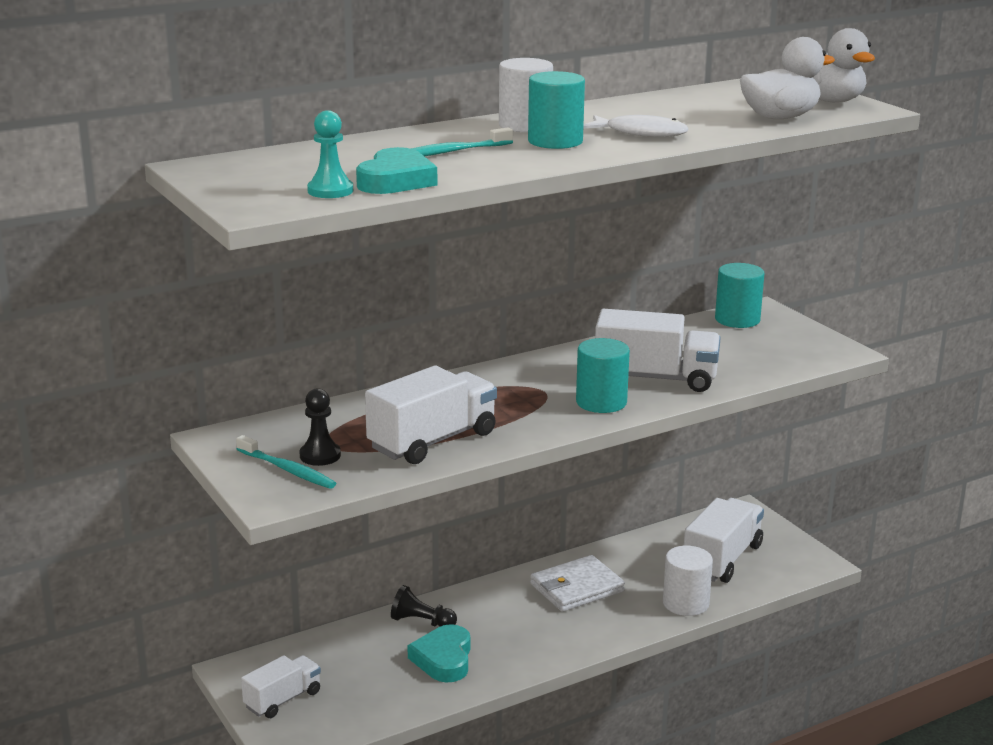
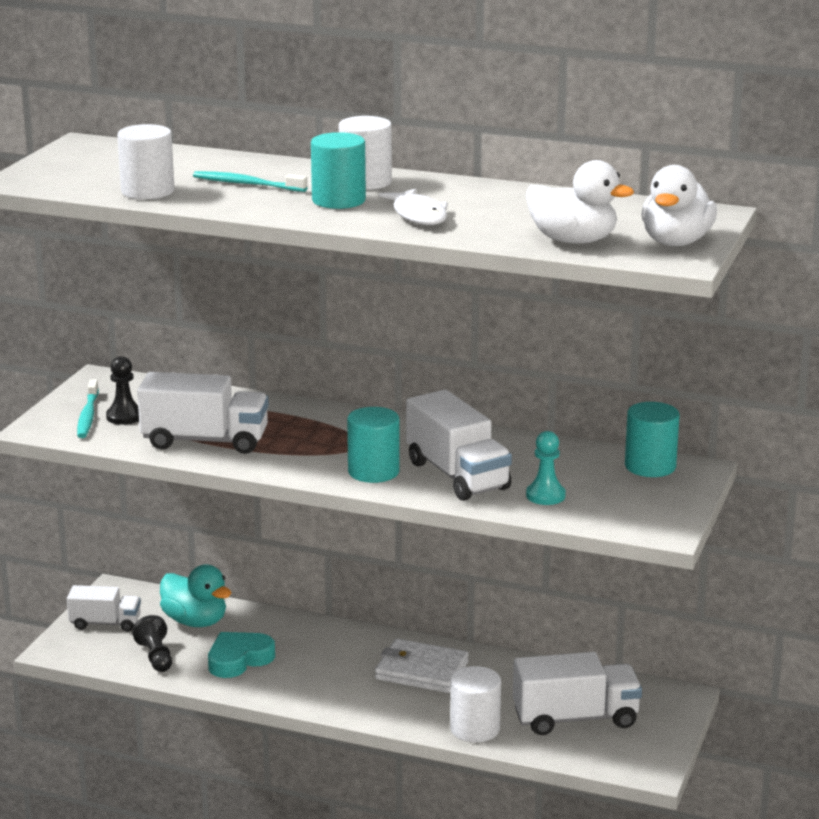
camera: 50 degrees right, 0 degrees up
(330, 191) = (91, 184): turquoise pawn -> turquoise pawn (545, 495)
(351, 653) = (195, 621): none -> turquoise duck
(396, 180) = (147, 191): turquoise heart -> white cylinder
(421, 622) = (275, 629): black pawn -> black pawn (155, 656)

